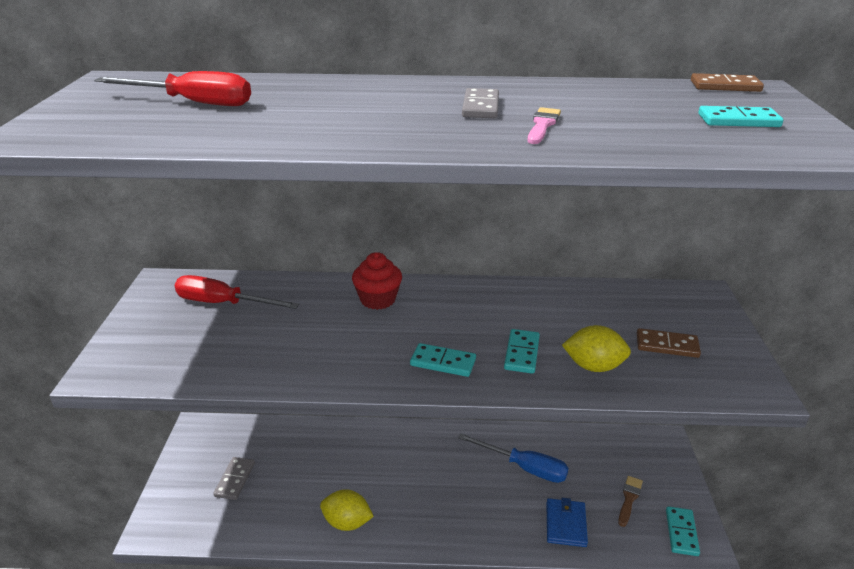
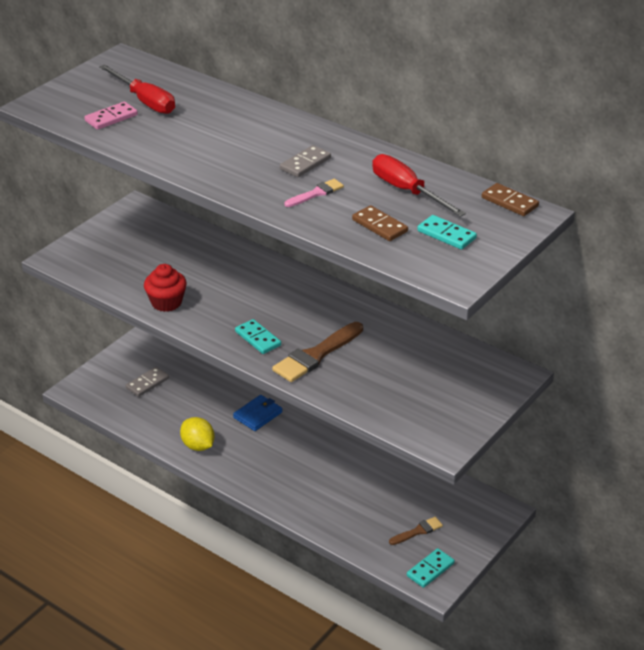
camera: 35 degrees right, 5 degrees up
(165, 125) = (111, 118): none -> pink domino
(223, 303) = (162, 239): red screwdriver -> red screwdriver (407, 191)
(378, 299) = (265, 278): red cupcake -> red cupcake (166, 302)
(521, 353) = (316, 355): turquoise domino -> brown brush
(524, 467) = (361, 473): blue screwdriver -> none
(565, 524) = (349, 522): blue wallet -> blue wallet (258, 415)
(593, 366) = (352, 384): yellow lemon -> none
(667, 345) = (425, 394): brown domino -> brown domino (380, 226)

